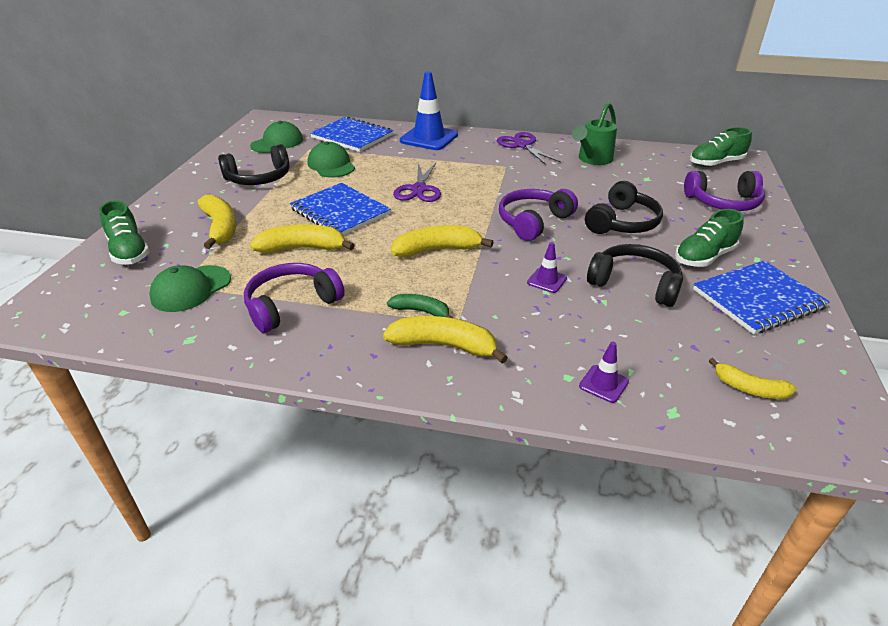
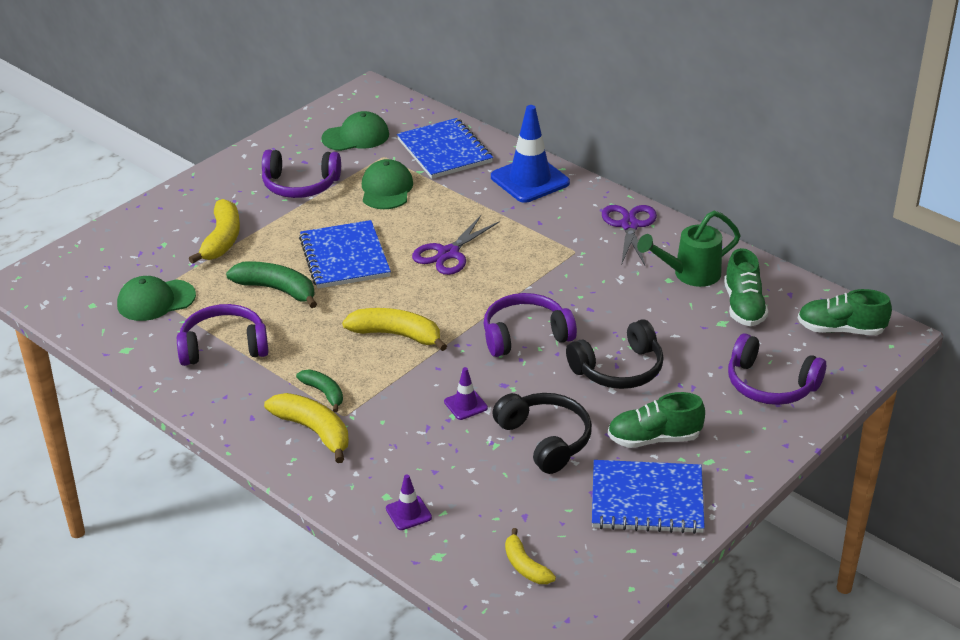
camera: 30 degrees right, 0 degrees up
(129, 251) = (130, 242): green shoe -> green shoe (743, 306)
(259, 178) = (300, 185): black headphones -> purple headphones
(303, 248) = (277, 290): yellow banana -> green banana

